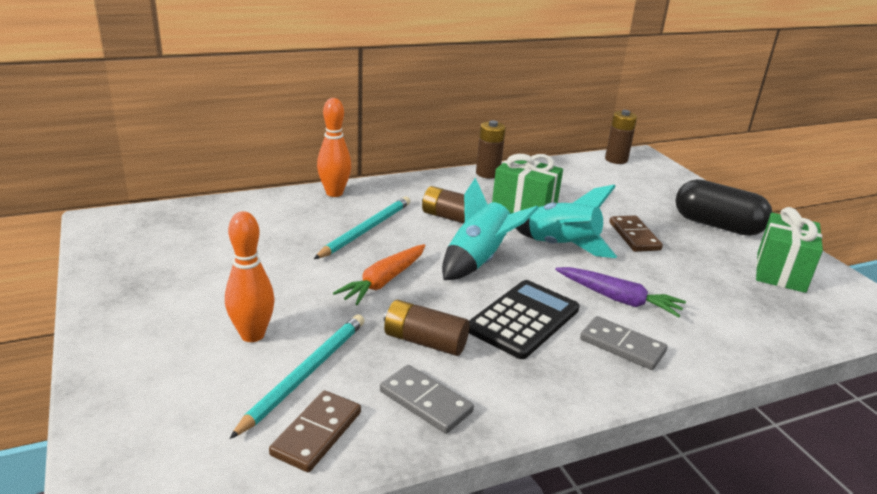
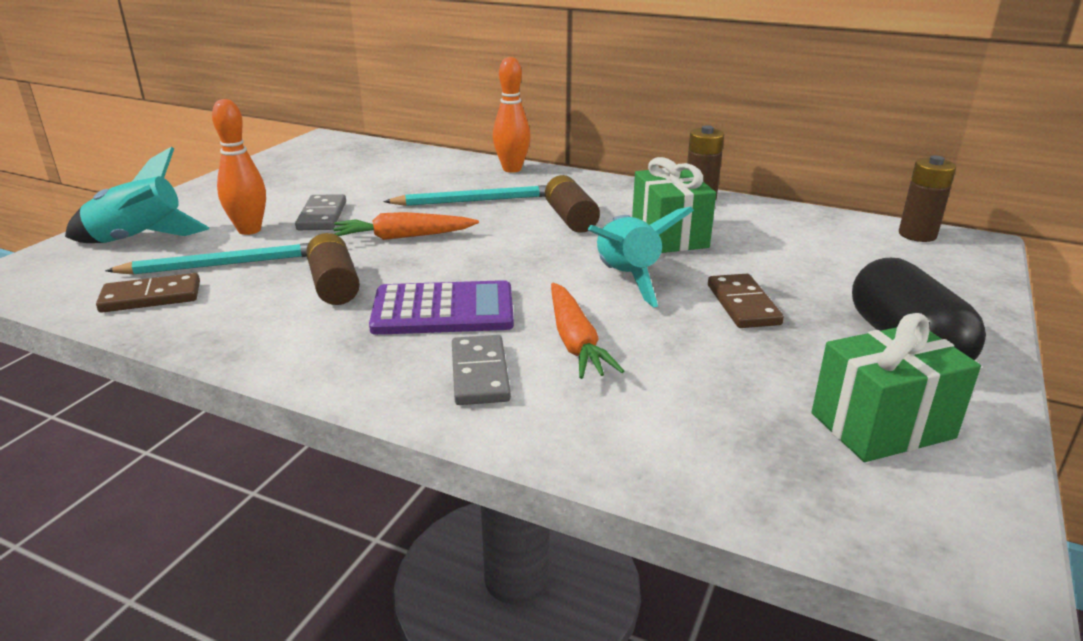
camera: 50 degrees right, 0 degrees up
(425, 402) = (243, 318): grey domino -> grey domino (322, 216)
(479, 261) = (514, 256): turquoise rocket -> turquoise rocket (139, 240)
(523, 319) = (443, 310): black calculator -> purple calculator
(618, 299) = (575, 341): purple carrot -> orange carrot
(634, 236) = (742, 305): brown domino -> brown domino turned 45 degrees counterclockwise

